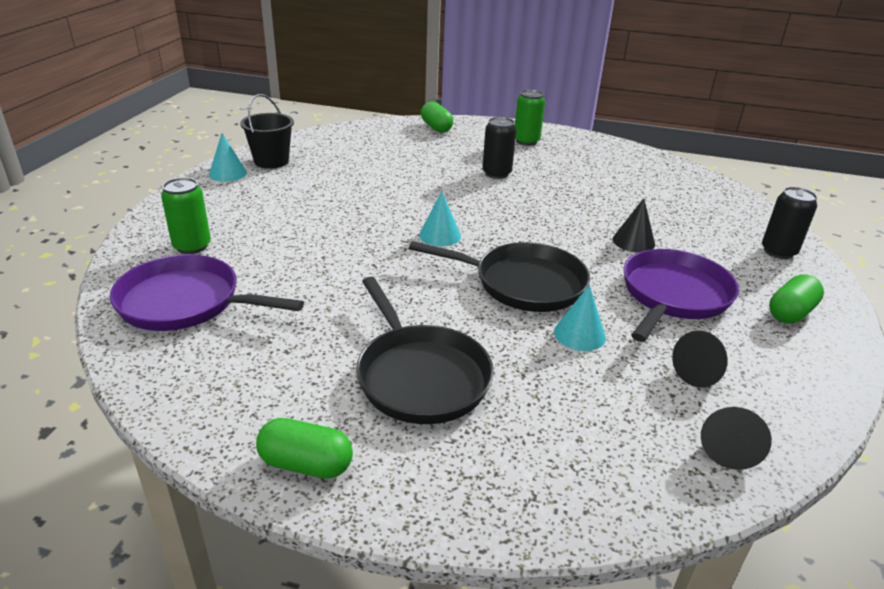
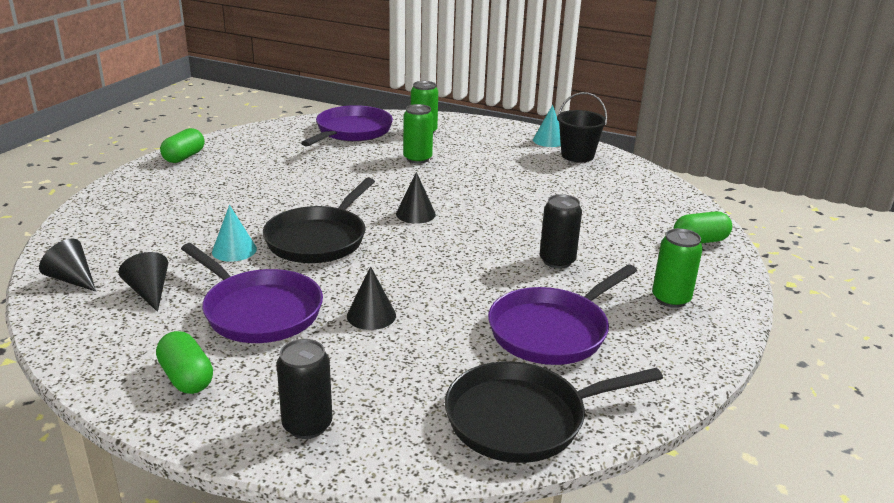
camera: 100 degrees right, 5 degrees down
(288, 244) = (417, 158): none -> green can
(420, 376) = (230, 189): black pan -> black pan (523, 419)
(440, 235) = (415, 214): turquoise cone -> black cone
(596, 176) = (552, 331): none -> purple pan

